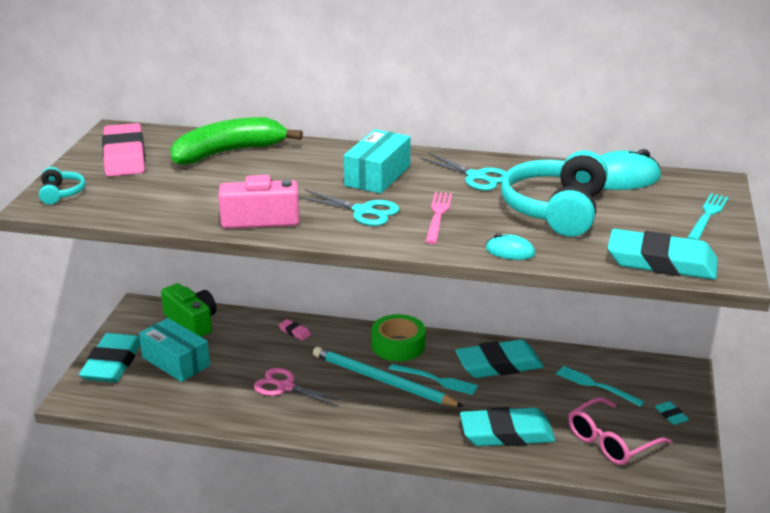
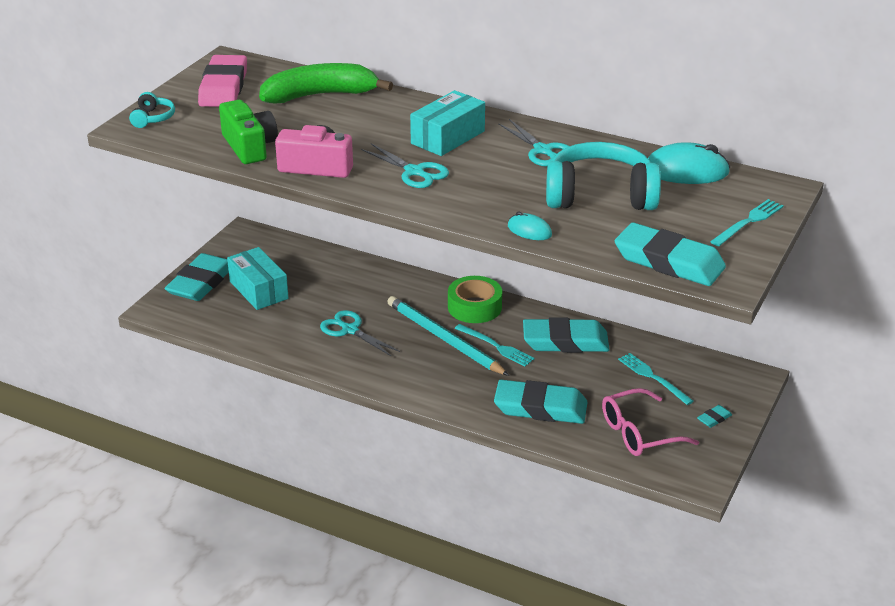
camera: 15 degrees right, 5 degrees up
(192, 322) = (287, 254): green camera -> green camera (249, 146)
(285, 387) = (350, 330): pink scissors -> turquoise scissors
(294, 332) = (380, 278): pink eraser -> none
(438, 216) = (482, 186): pink fork -> none
(556, 210) = (600, 195): turquoise headphones -> turquoise headphones turned 60 degrees clockwise
(671, 415) = (714, 418): turquoise eraser -> turquoise eraser turned 60 degrees clockwise

